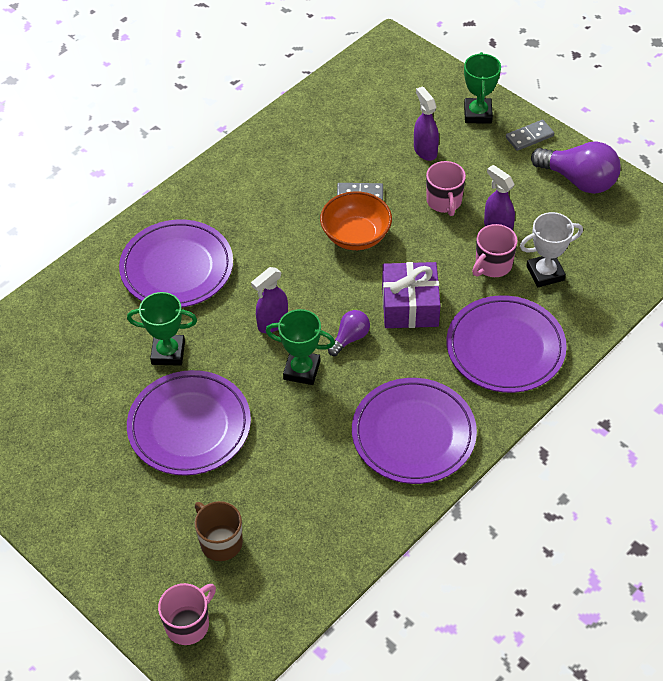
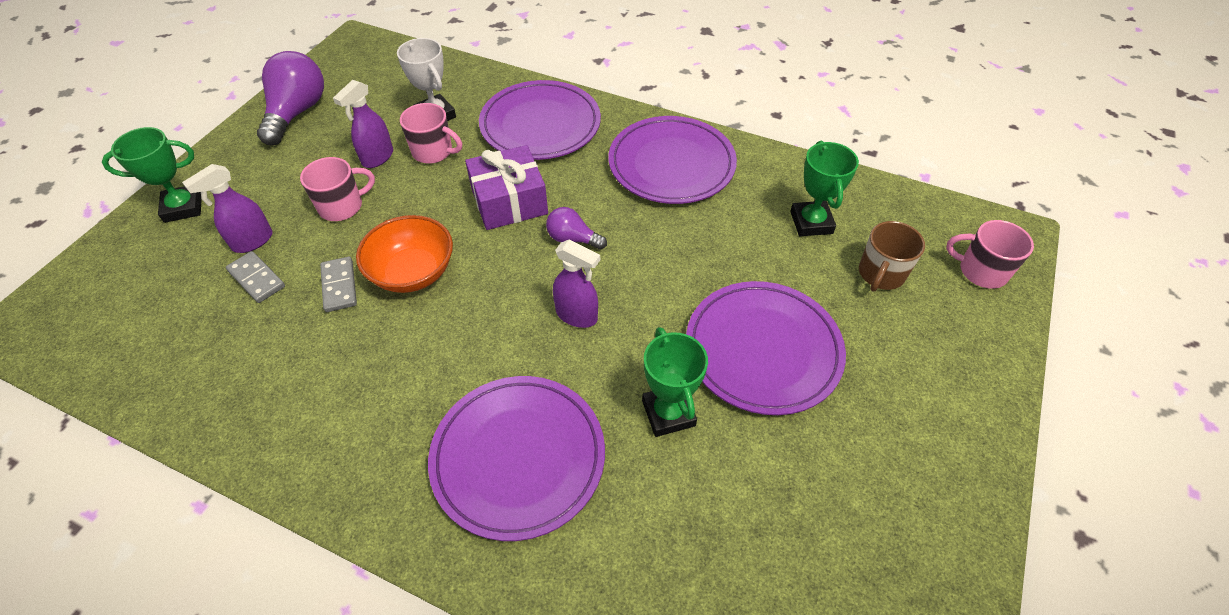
camera: 110 degrees left, 0 degrees up
(302, 370) = (634, 268): green trophy -> green trophy (811, 222)
(529, 137) = (227, 158): grey domino -> grey domino (257, 279)

